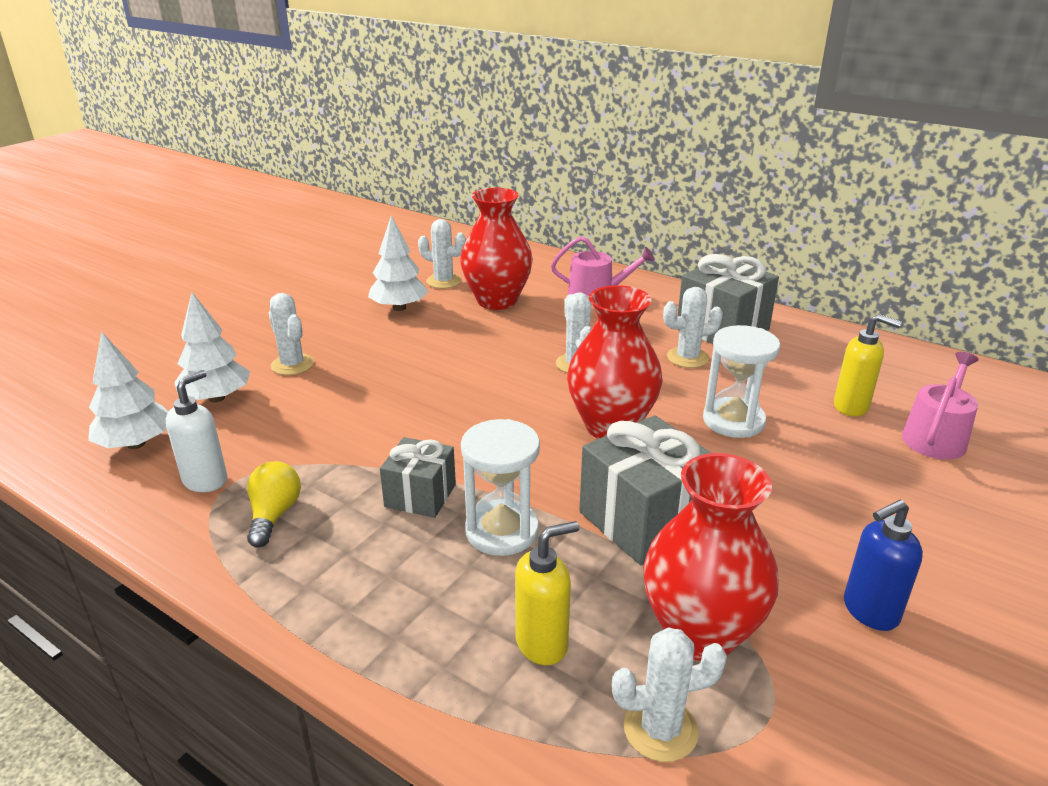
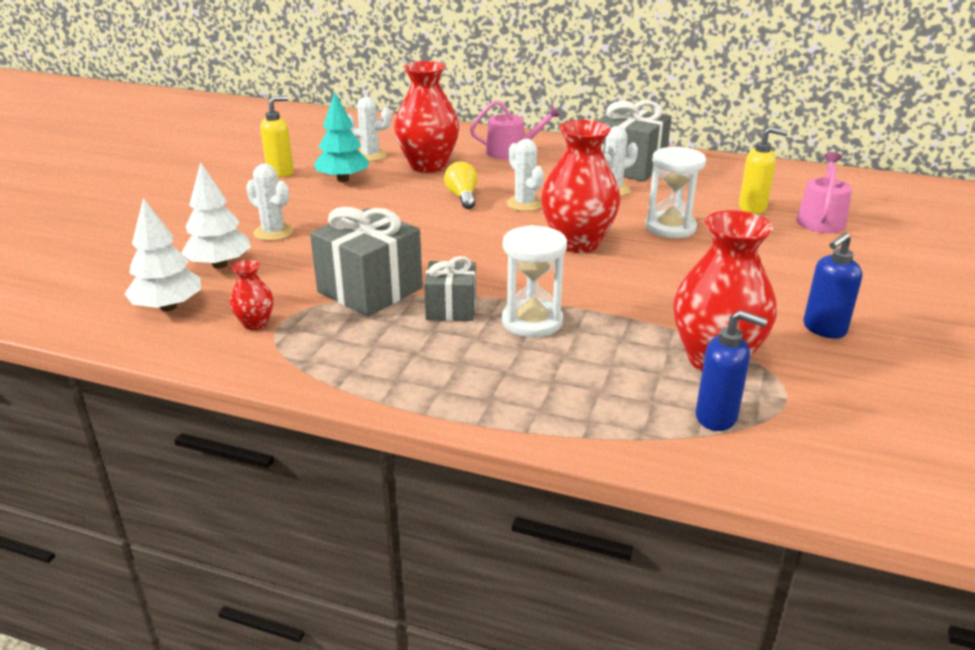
camera: 15 degrees left, 0 degrees up
(206, 480) = (255, 324): white soap dispenser -> red vase
(274, 515) = (335, 338): yellow light bulb -> yellow light bulb (462, 197)
(399, 308) = (343, 179): white tree -> turquoise tree
(542, 643) = (605, 384): yellow soap dispenser -> yellow soap dispenser (281, 172)
(644, 520) = (638, 299): grey gift -> grey gift (370, 290)
(660, 729) = (717, 417): white cactus -> blue soap dispenser

